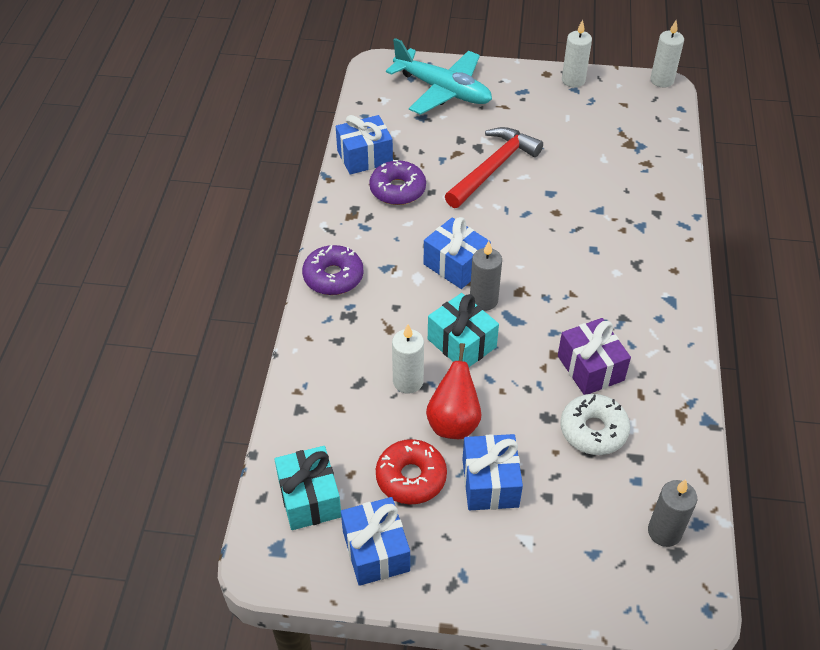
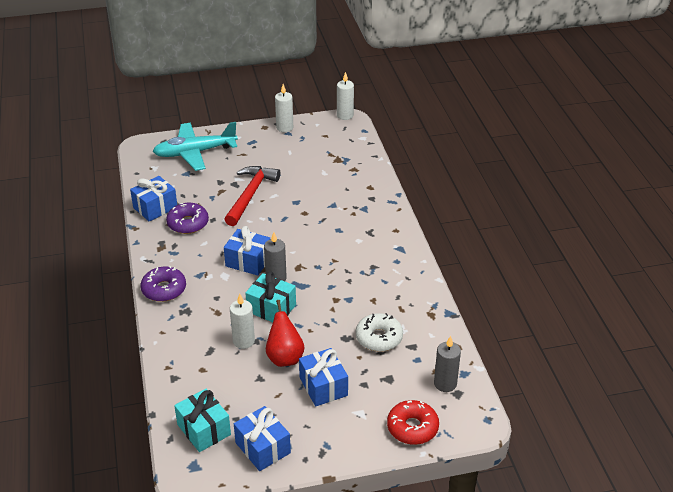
camera: 20 degrees left, 10 degrees down
(411, 477) = (269, 398): red donut -> red donut (412, 428)
(443, 90) = (195, 152): turquoise plane -> turquoise plane turned 150 degrees clockwise
(590, 368) = (363, 301): purple gift -> none

